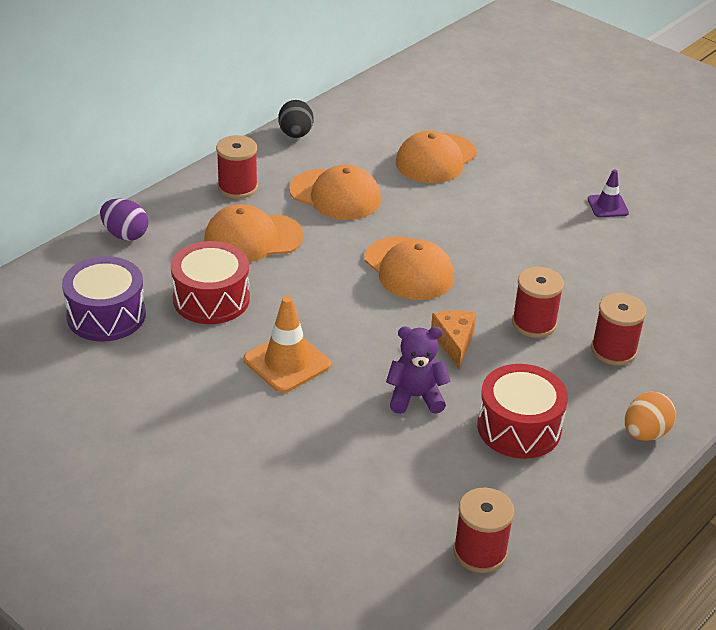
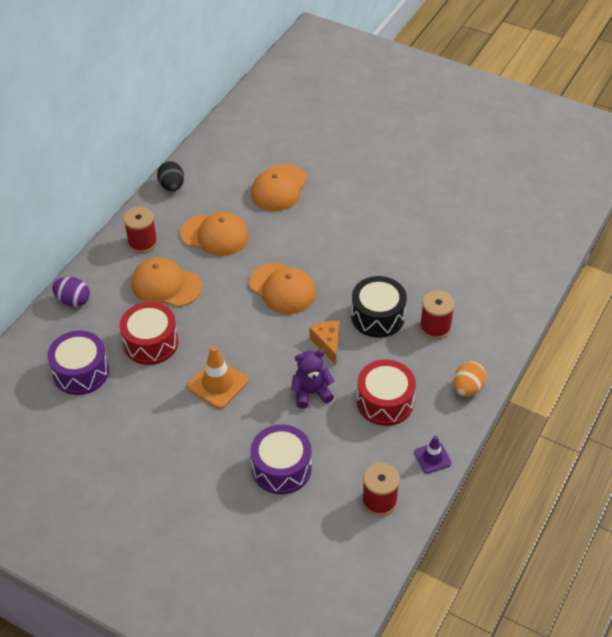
camera: 10 degrees left, 10 degrees up
(253, 238) = (166, 285): orange cap -> orange cap turned 45 degrees clockwise
(346, 482) = (281, 468): none -> purple drum
(534, 323) = (378, 316): red spool -> black drum
(607, 206) = (409, 206): purple traffic cone -> purple traffic cone (432, 458)

